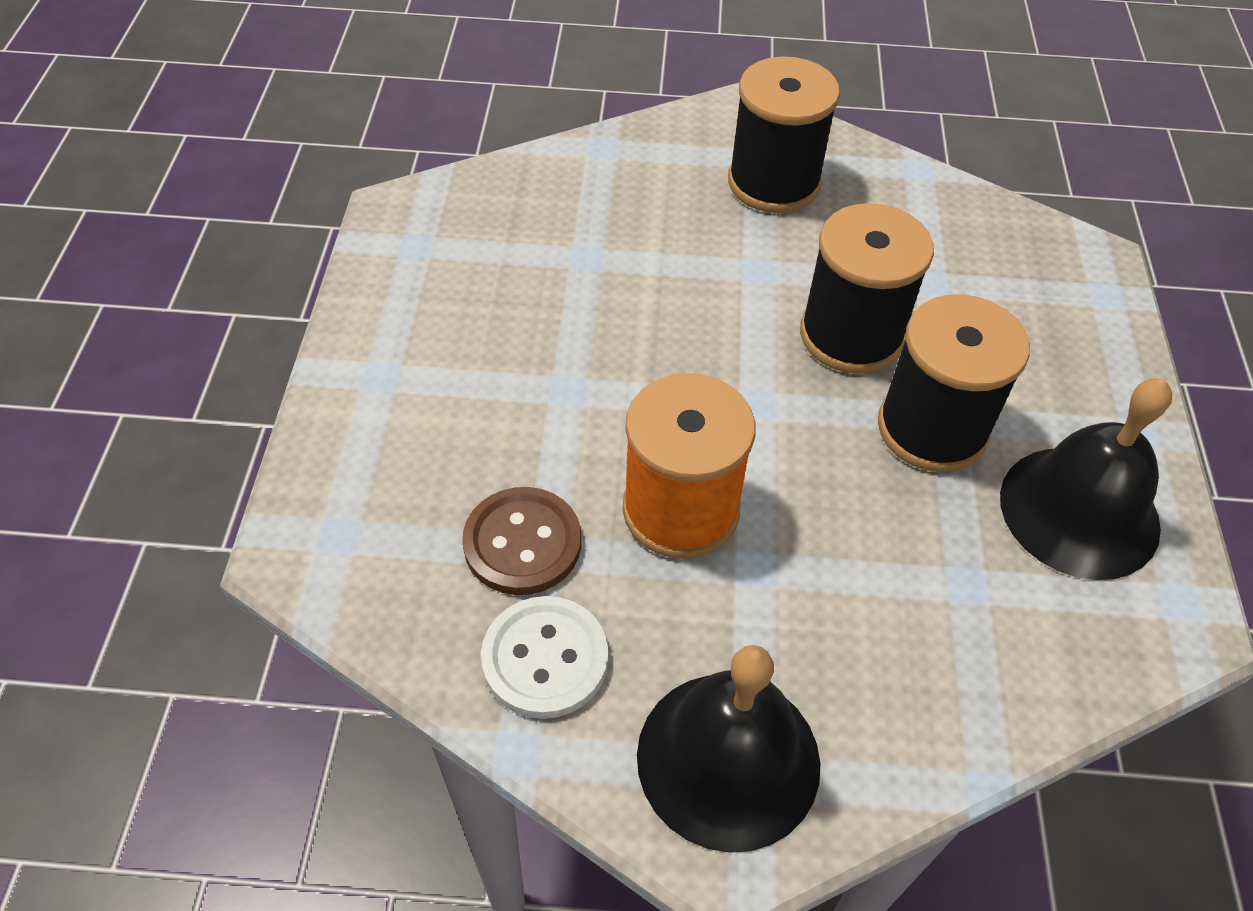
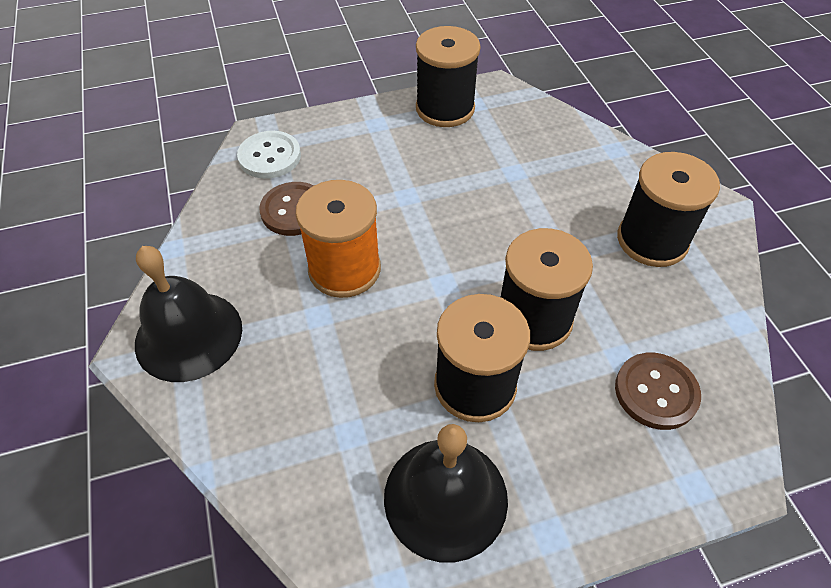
camera: 70 degrees right, 0 degrees up
(403, 282) = (445, 108): none -> black spool
(545, 659) = (227, 242): white button -> white button (269, 156)
(988, 274) = (656, 392): none -> brown button

